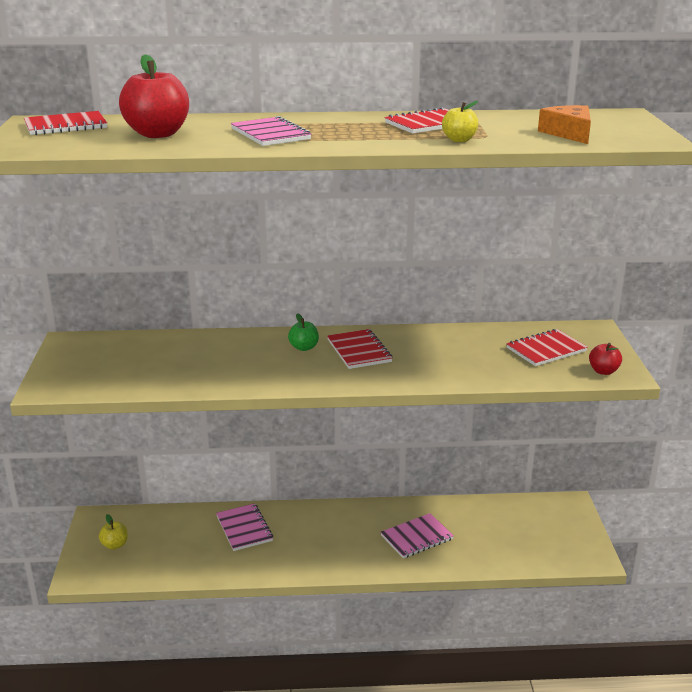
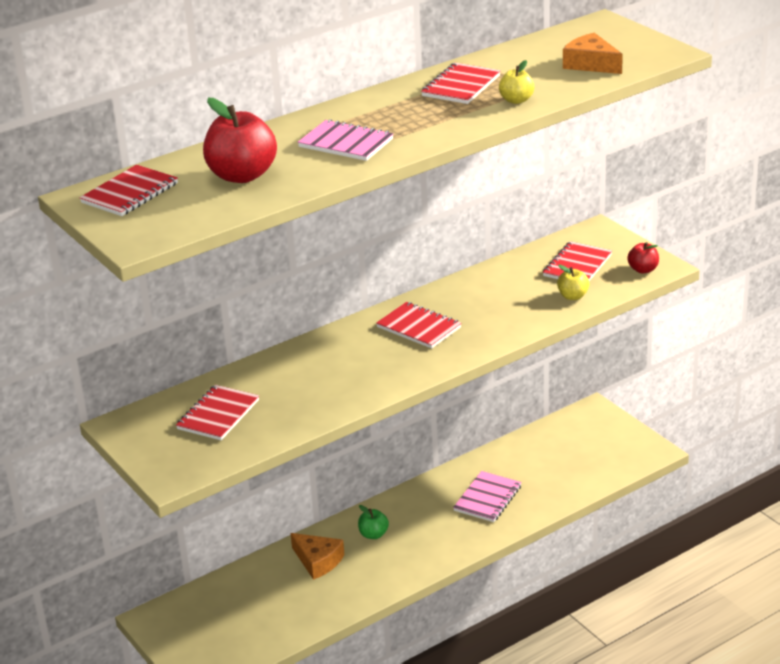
camera: 30 degrees left, 5 degrees up
(115, 545) = (204, 633): yellow apple -> yellow apple (573, 296)
(137, 358) = (218, 415): none -> red notebook
(244, 528) = (318, 561): pink notebook -> orange cheese
(304, 347) = (364, 343): green apple -> green apple (373, 534)

